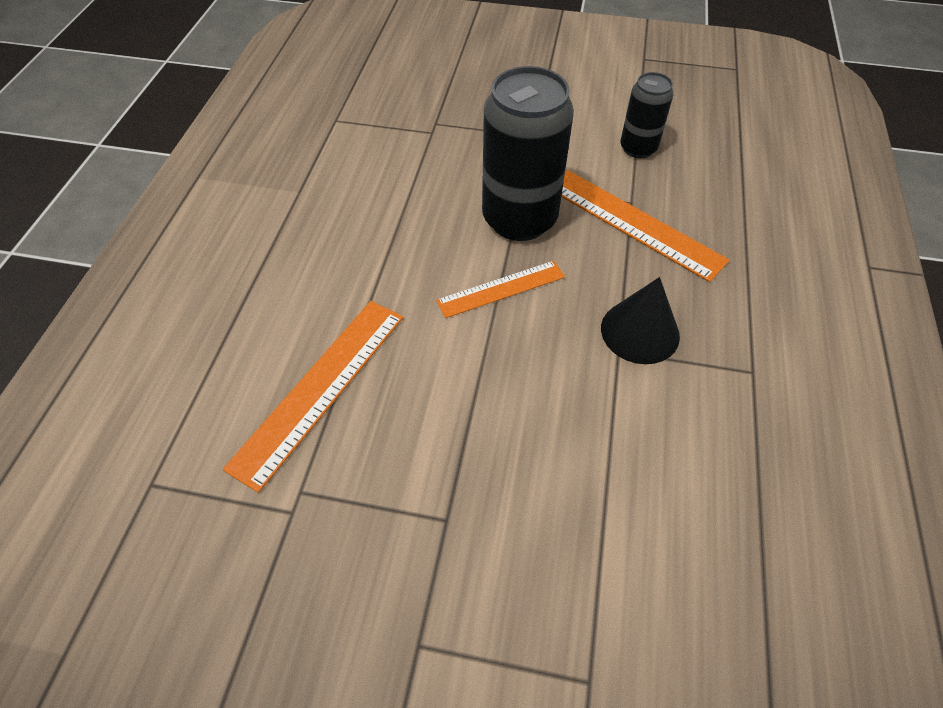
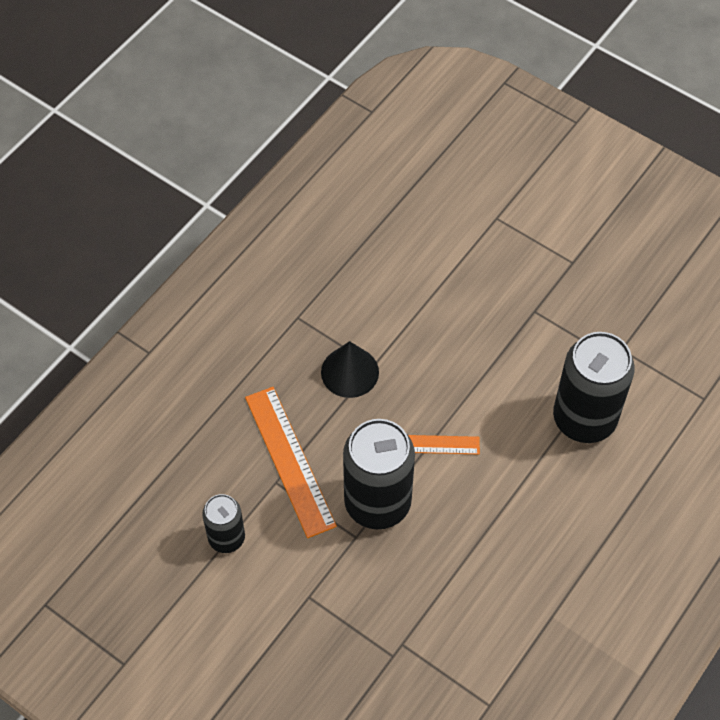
camera: 155 degrees left, 5 degrees up
(320, 388) = (584, 419): orange ruler -> black can

